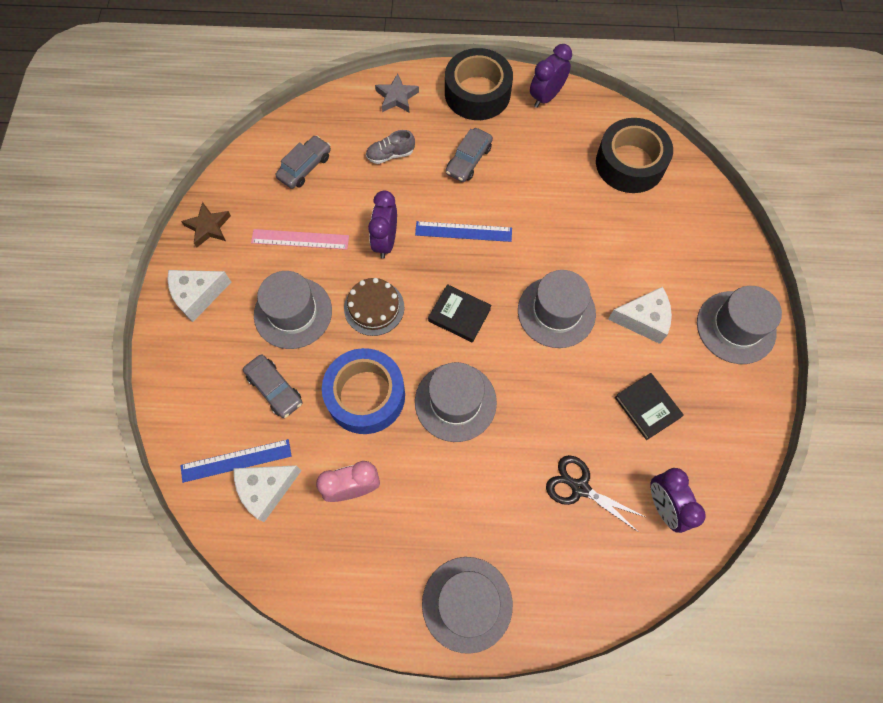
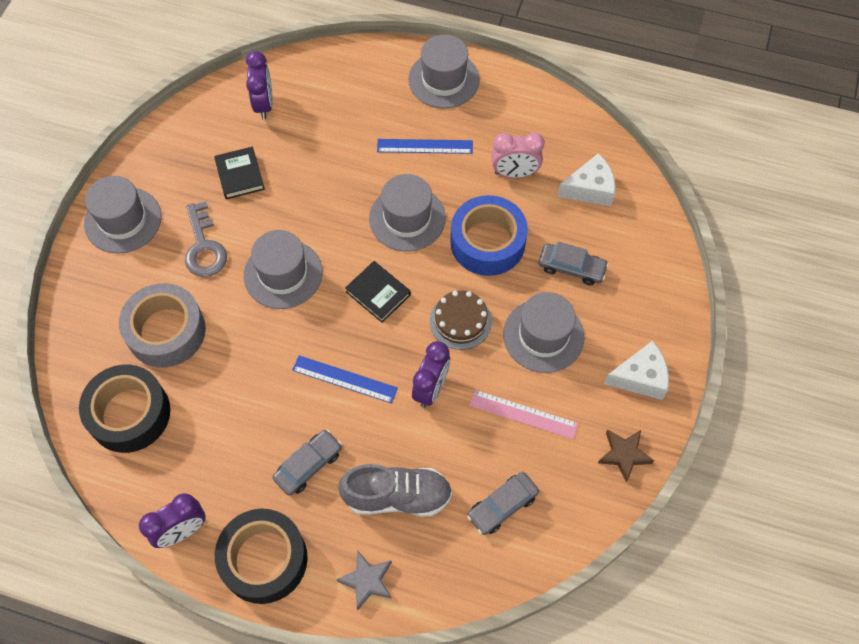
camera: 165 degrees left, 5 degrees down
(236, 460) = (614, 217): blue ruler -> blue ruler (424, 146)
(275, 389) = (571, 268): grey car -> grey car turned 135 degrees clockwise
(390, 155) = (397, 496): grey shoe -> grey shoe, size x1.80
(579, 487) = (326, 132): black scissors -> none
(636, 234) = (166, 331): none -> grey tape
(643, 320) = (204, 247): white cheese -> grey key

